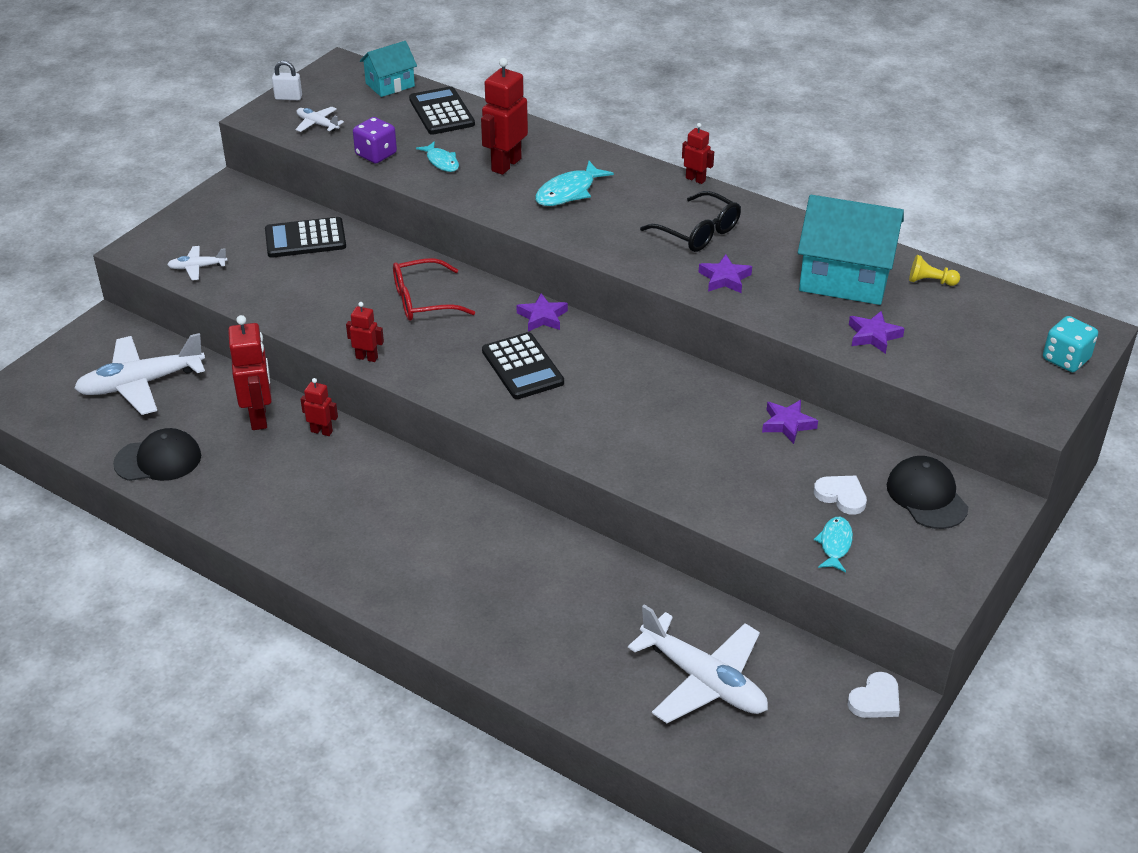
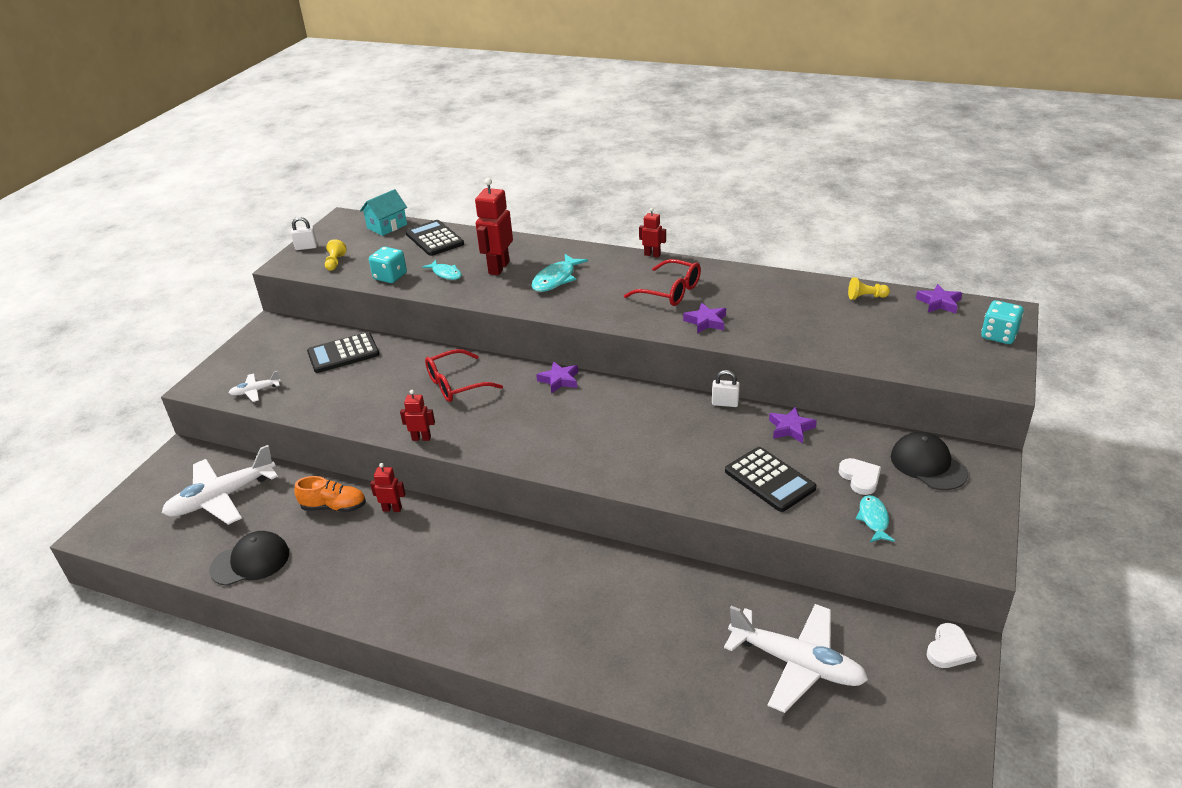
camera: 10 degrees left, 5 degrees down
(259, 417) = (334, 507): red robot -> orange shoe
(317, 124) = (335, 262): white plane -> yellow pawn
(376, 154) = (390, 277): purple dice -> turquoise dice
(522, 367) = (556, 422): black calculator -> black calculator (769, 480)
(697, 232) = (670, 291): black glasses -> red glasses
(724, 380) = (725, 403): none -> white padlock
(841, 496) = (860, 478): white heart -> white heart turned 45 degrees clockwise
(845, 278) = (799, 305): turquoise house -> none
(873, 336) = (843, 344): purple star -> purple star (939, 303)

